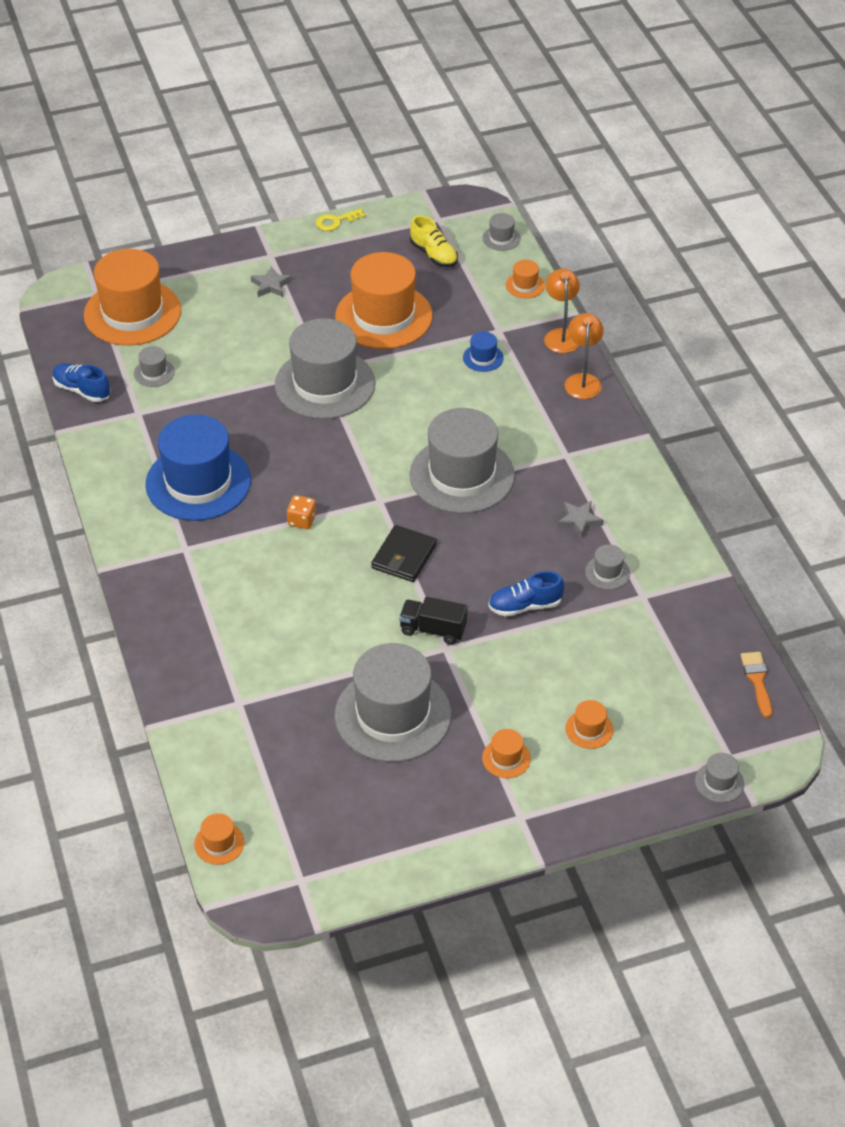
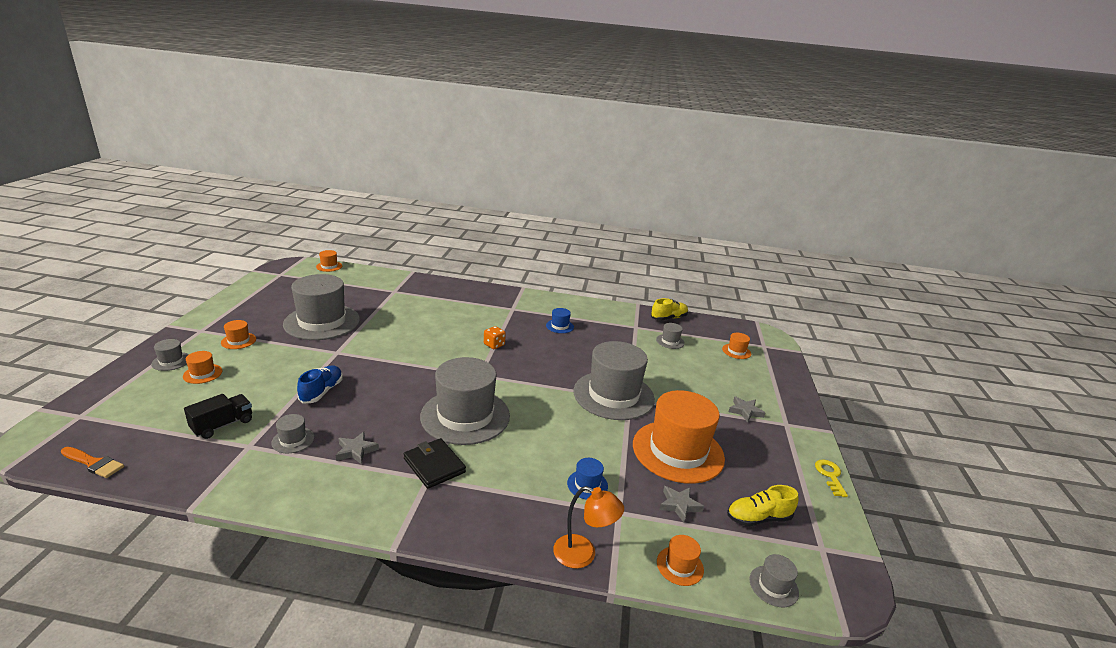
camera: 115 degrees right, 20 degrees down
(82, 390) = (668, 318): blue shoe -> yellow shoe
(132, 313) = (736, 351): orange hat -> orange hat, size x0.41
(198, 482) = (560, 326): blue hat -> blue hat, size x0.41
(404, 556) = (423, 366): black wallet -> black wallet (434, 465)
(433, 630) = (355, 354): black truck -> black truck (222, 425)
(458, 299) = (679, 505): none -> grey star
(582, 380) = (507, 537): orange lamp -> none
(719, 782) = (77, 402): grey hat -> grey hat (171, 361)

